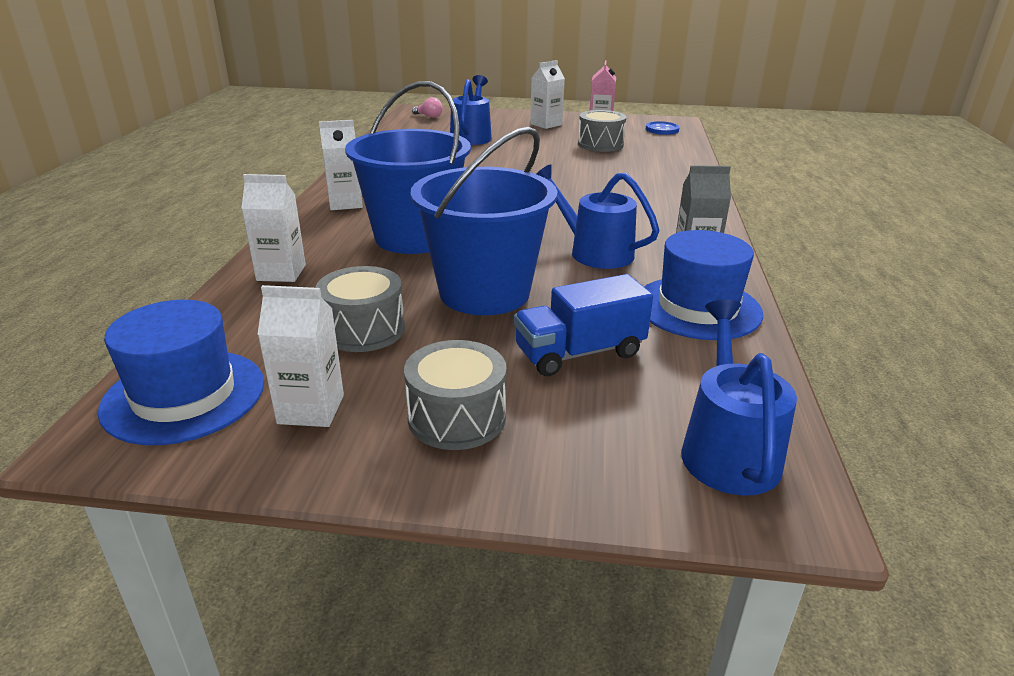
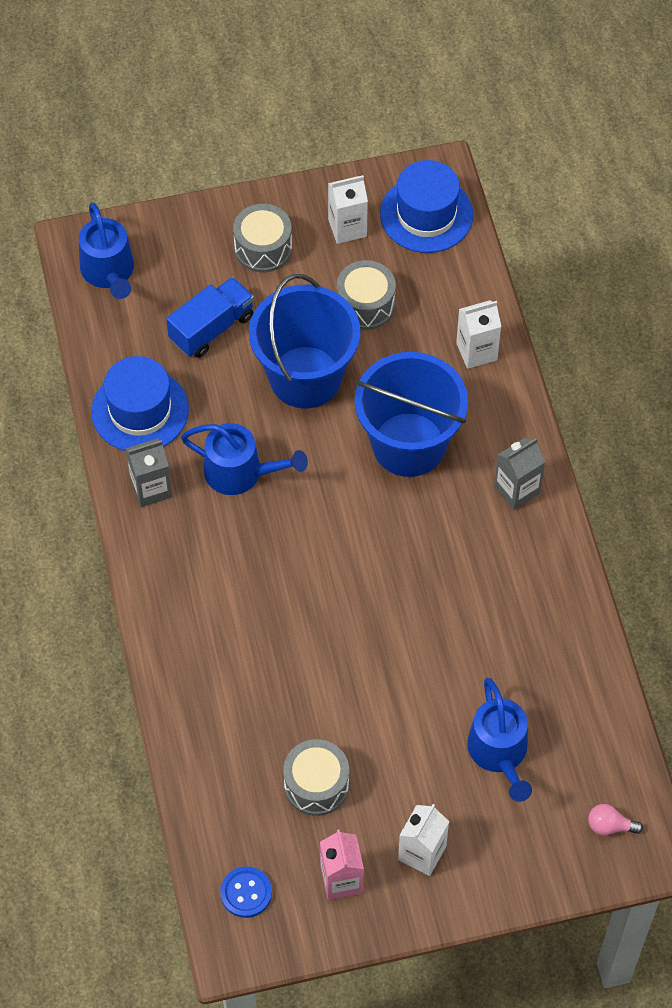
camera: 160 degrees right, 30 degrees up
(345, 203) = (517, 490): white carton -> grey carton

